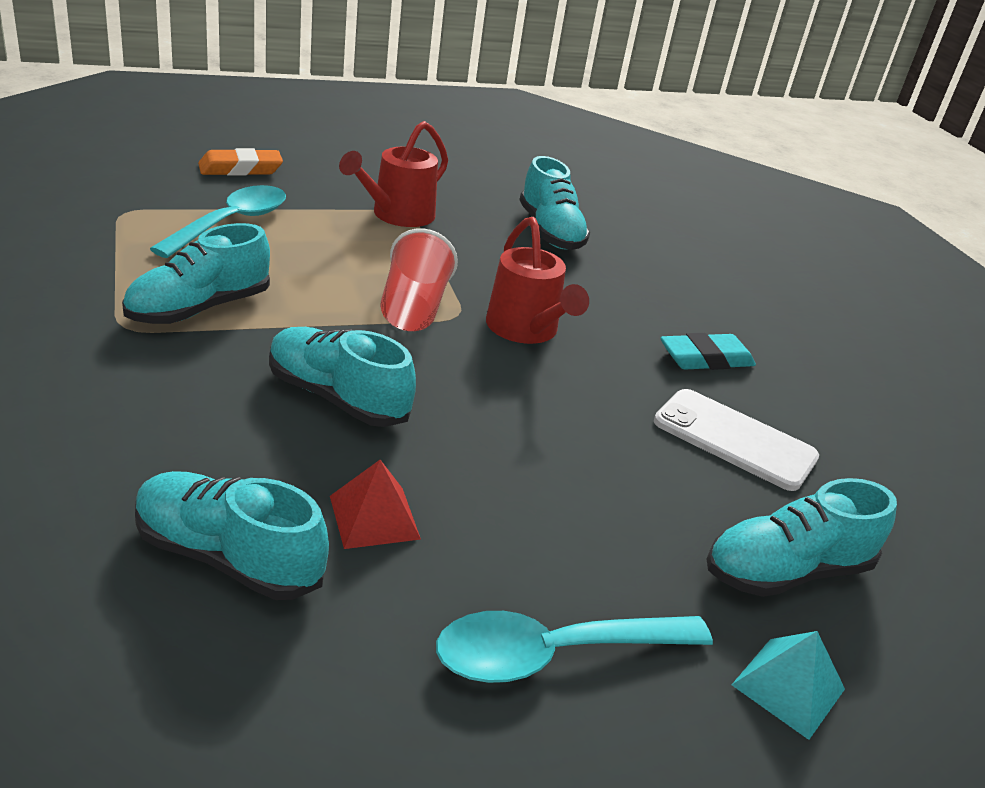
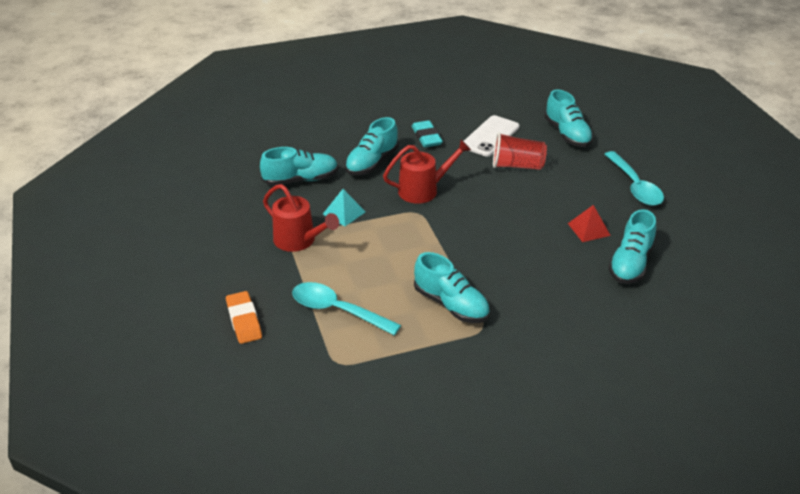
camera: 85 degrees left, 5 degrees up
(337, 397) = (512, 246): turquoise shoe -> turquoise shoe (372, 162)
(413, 308) = (417, 228): red cup -> red cup (517, 165)
(788, 687) = (622, 141): turquoise pyramid -> turquoise pyramid (344, 213)

